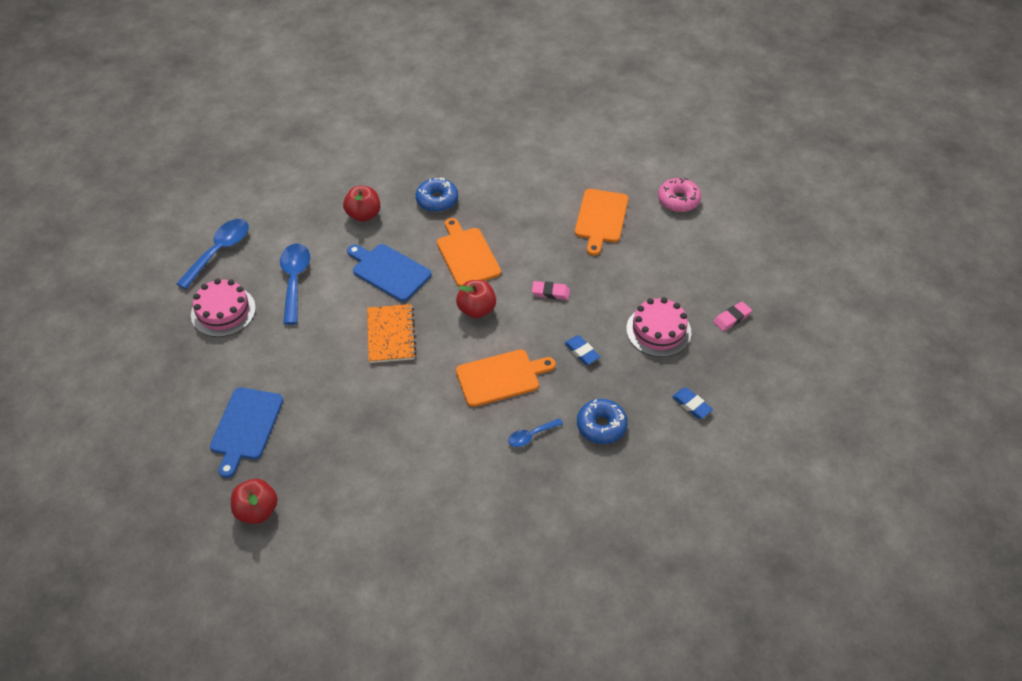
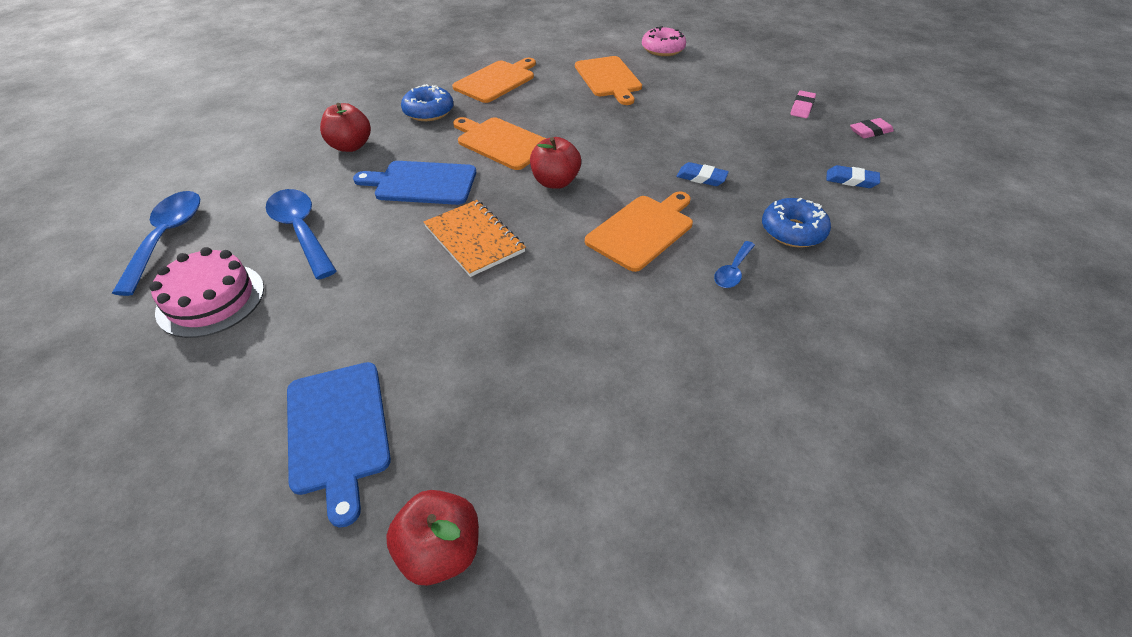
camera: 30 degrees left, 5 degrees down
(510, 185) = (496, 81): none -> orange cutting board
(550, 292) = (619, 143): pink eraser -> pink eraser (870, 131)
(658, 331) = (752, 137): pink cake -> none

